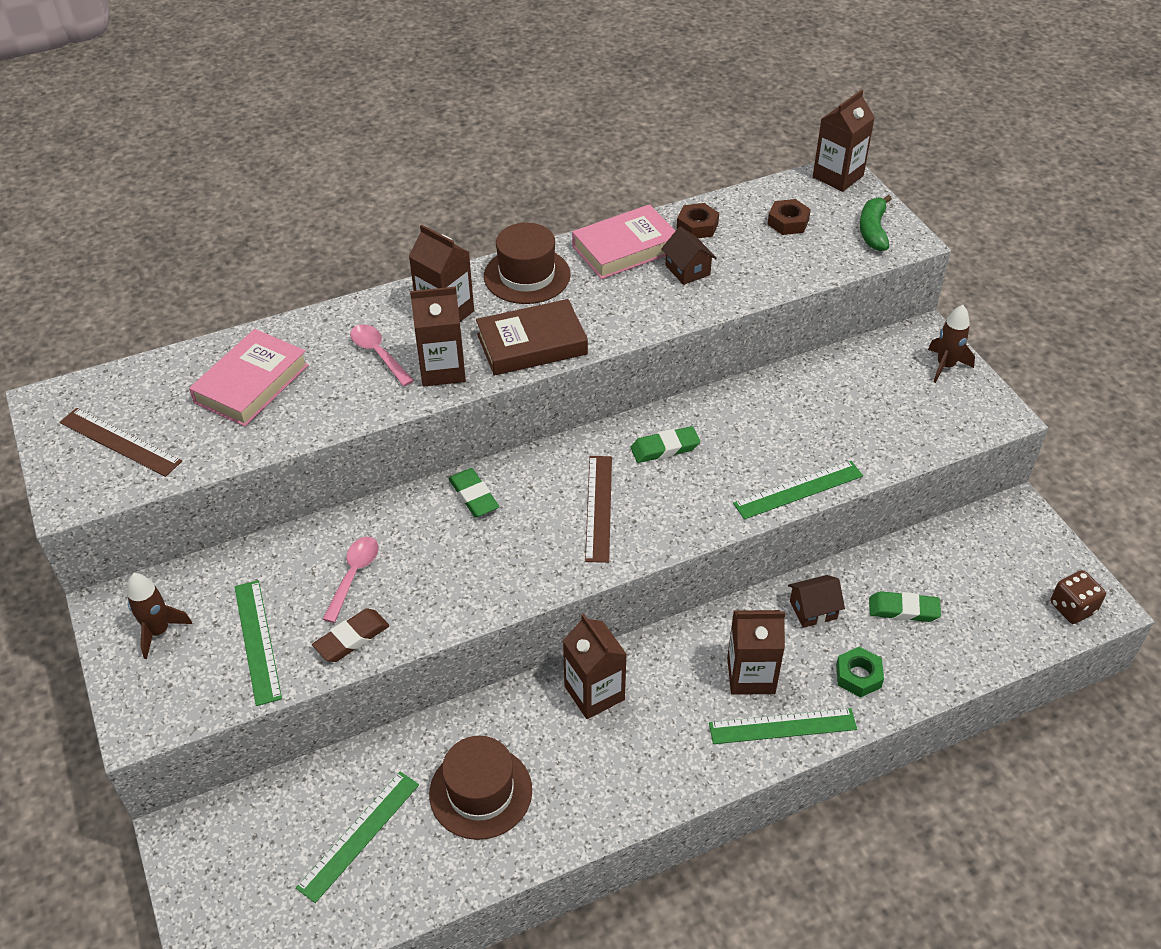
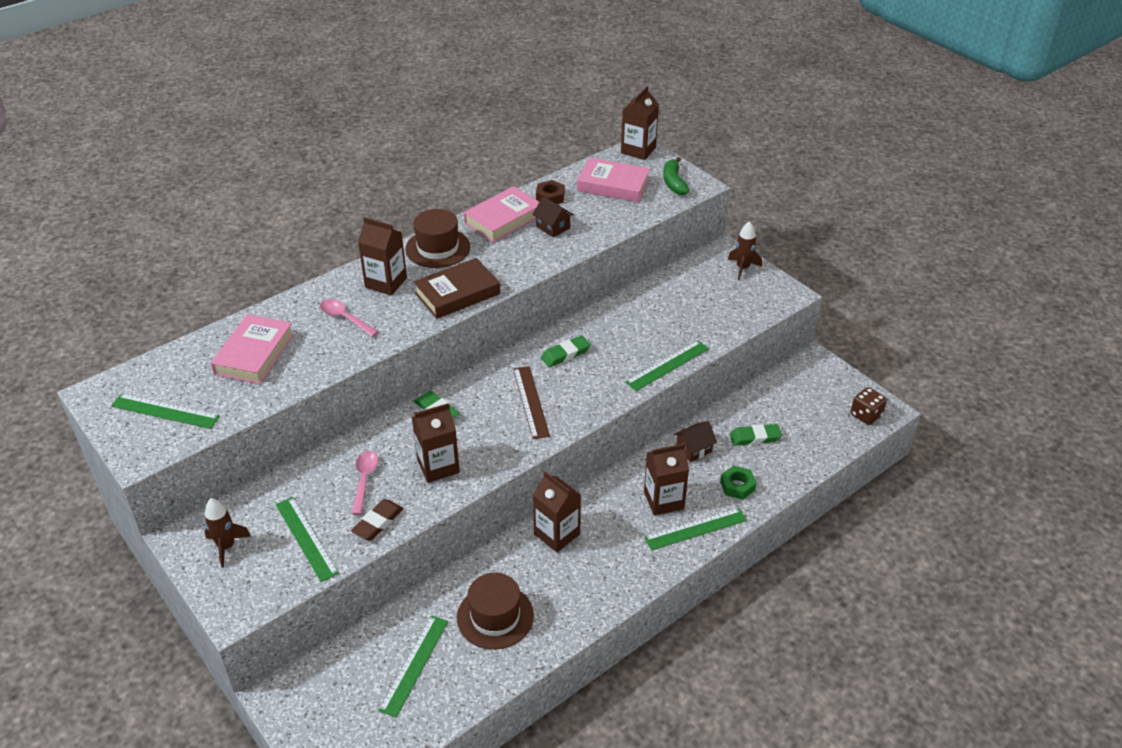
camera: 15 degrees left, 5 degrees down
(120, 442) = (165, 411): brown ruler -> green ruler
(442, 369) = (397, 321): brown carton -> brown carton (438, 466)
(788, 222) = (613, 185): brown nut -> pink book

